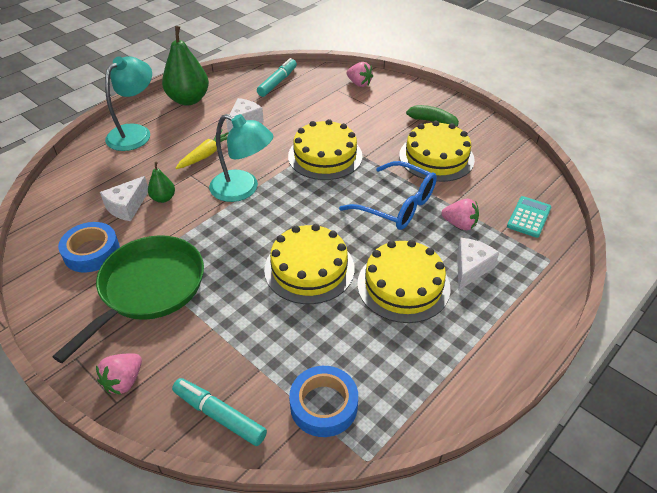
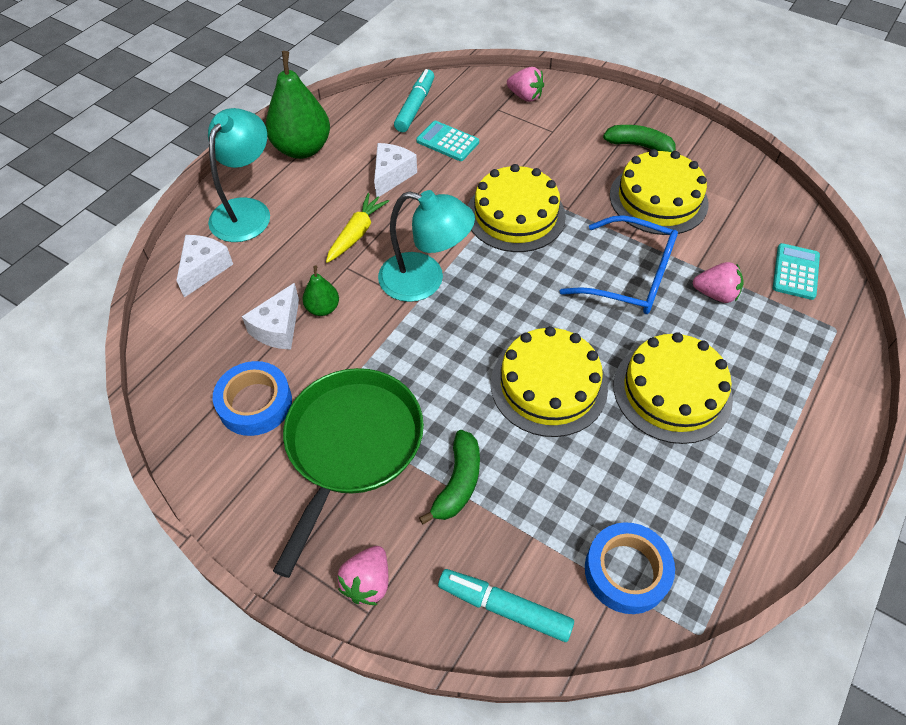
camera: 10 degrees left, 10 degrees up
(217, 324) = (458, 482): none -> green banana
(292, 105) = (447, 142): none -> turquoise calculator
(470, 268) = (746, 355): white cheese -> white cheese (204, 269)

